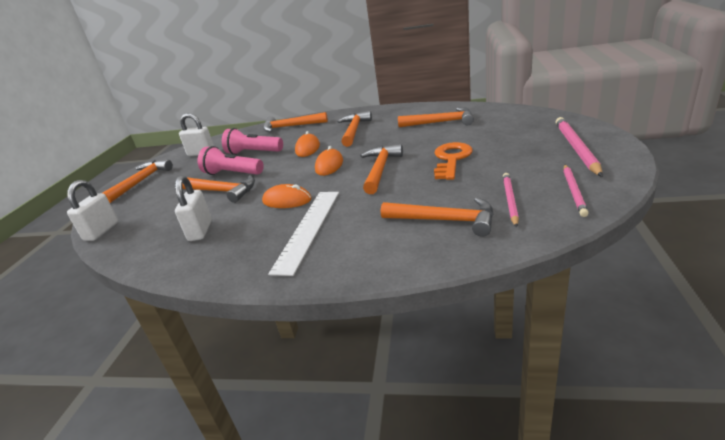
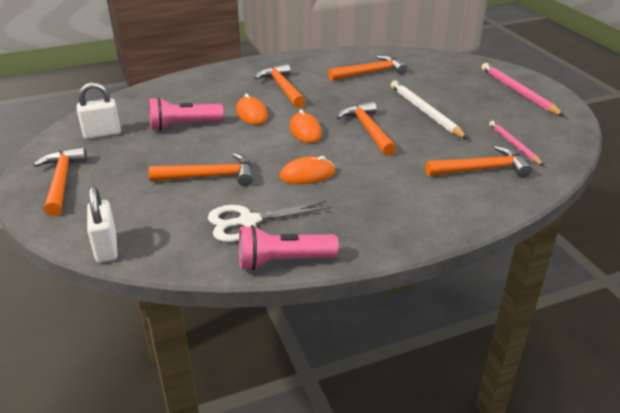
camera: 35 degrees left, 5 degrees up
(200, 230) = (248, 222): white padlock -> white scissors
(232, 174) = (192, 154): pink flashlight -> pink flashlight (283, 261)
(291, 126) = (189, 87): orange hammer -> none
(308, 229) = (368, 198): white ruler -> none
(451, 159) = (425, 112): orange key -> white pencil
(573, 191) = (551, 130): pink pencil -> none

